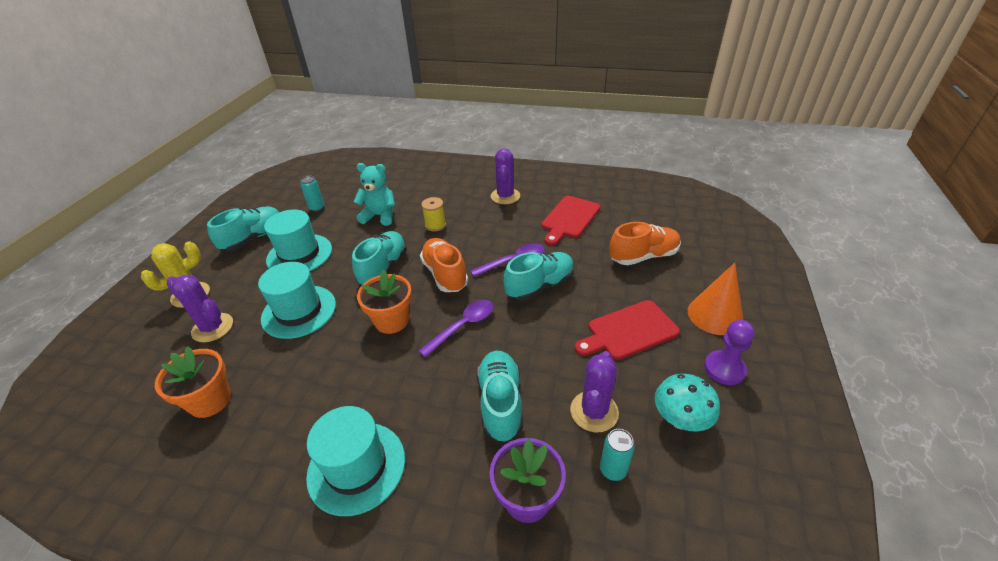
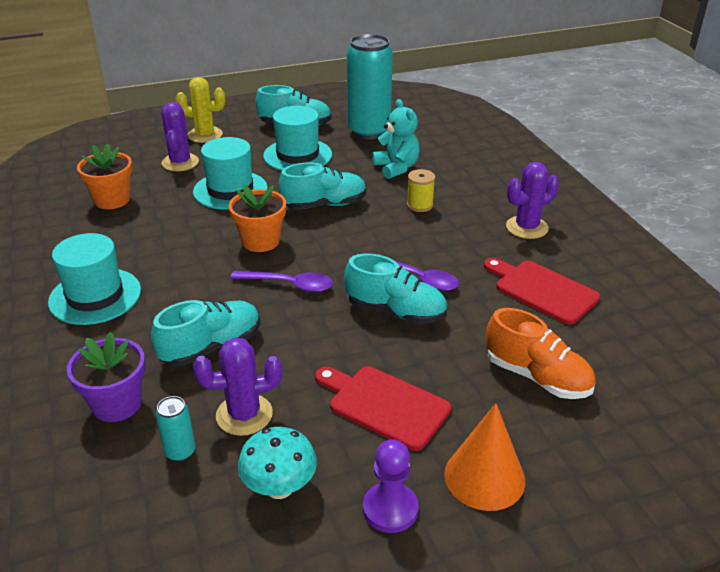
camera: 55 degrees right, 5 degrees down
(317, 208) = (369, 131): turquoise can -> turquoise can, size x2.41
(445, 274) = (351, 243): orange shoe -> none
(569, 218) = (542, 290): red cutting board -> red cutting board turned 45 degrees clockwise

